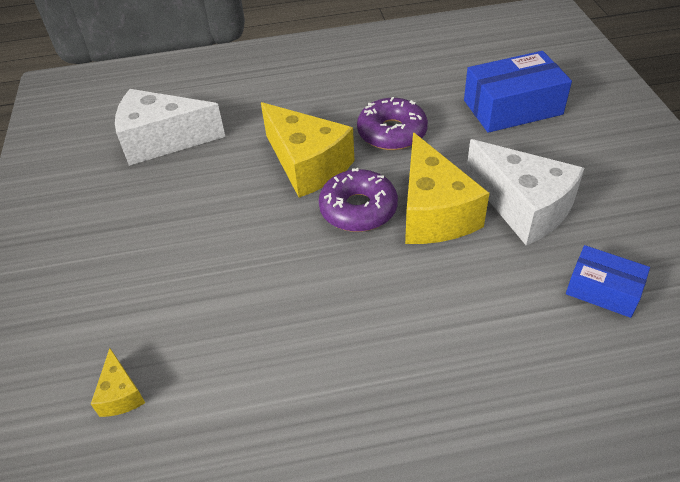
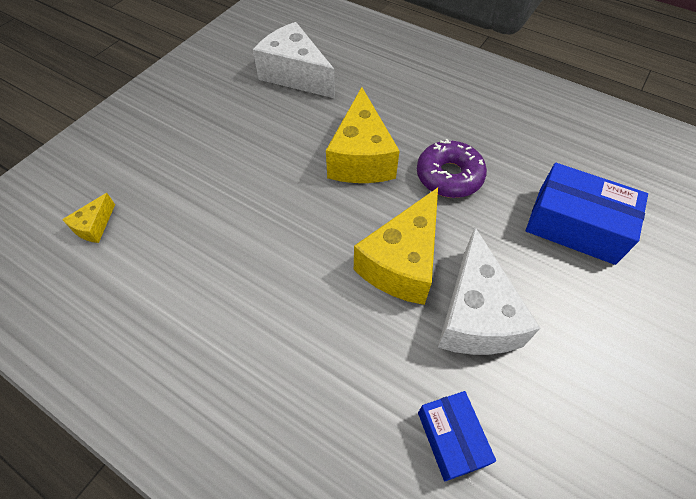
camera: 40 degrees right, 10 degrees up
(358, 209) = (354, 217): purple donut -> none

